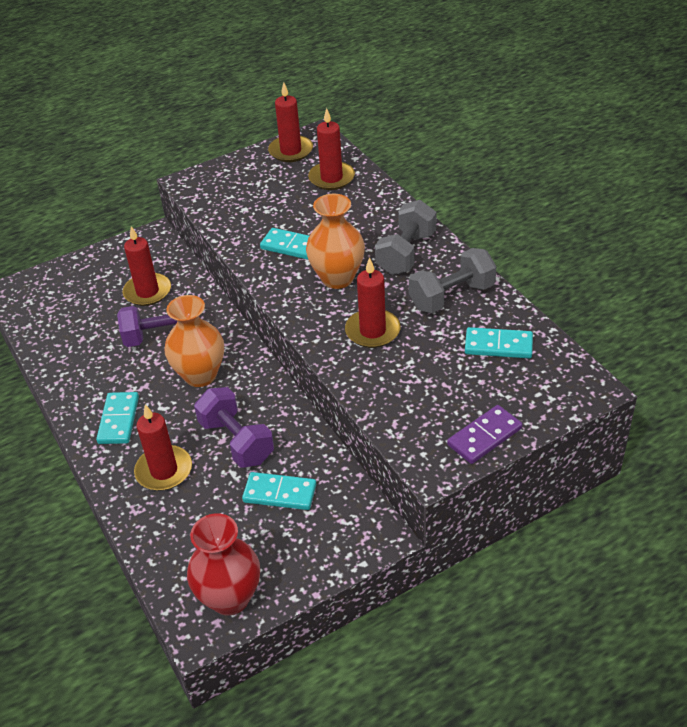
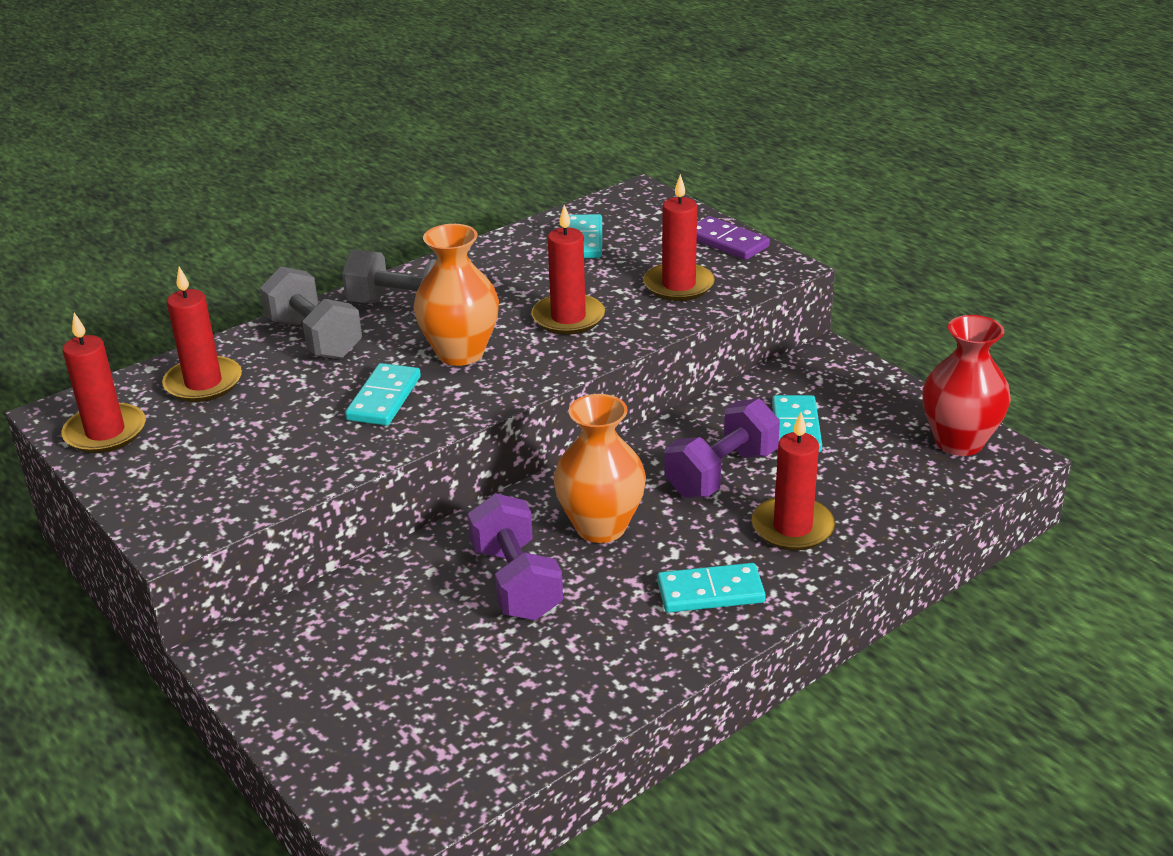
camera: 100 degrees left, 10 degrees down
(147, 292) = (400, 625): red candle -> red candle (678, 285)
(452, 296) = (496, 271): grey dumbbell -> grey dumbbell (314, 338)

